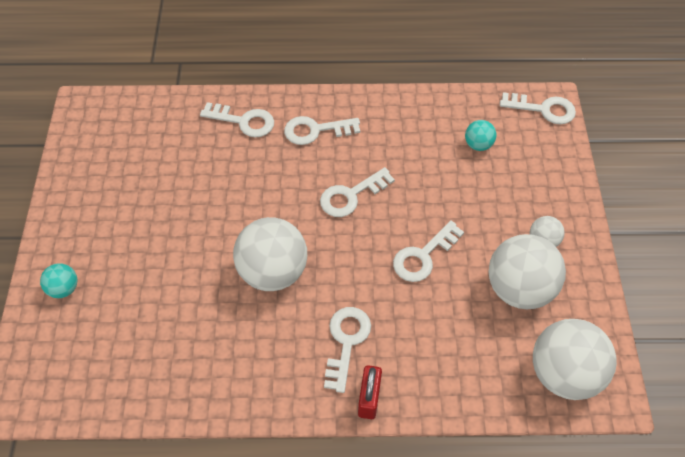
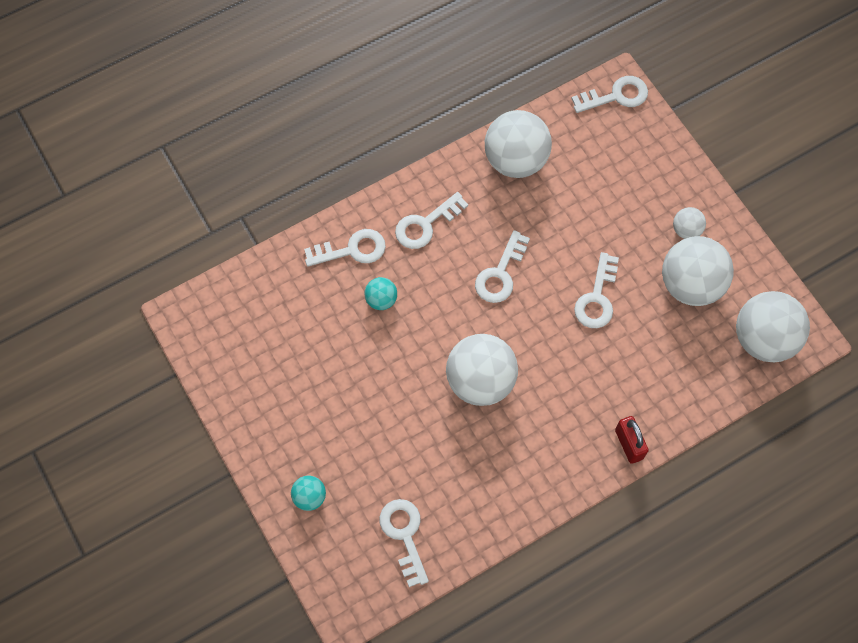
camera: 30 degrees left, 10 degrees up
(346, 342) = (581, 408): white key -> white key (404, 535)
(424, 118) = (515, 160): none -> white ball
(478, 144) = (580, 163): turquoise ball -> turquoise ball (381, 300)

